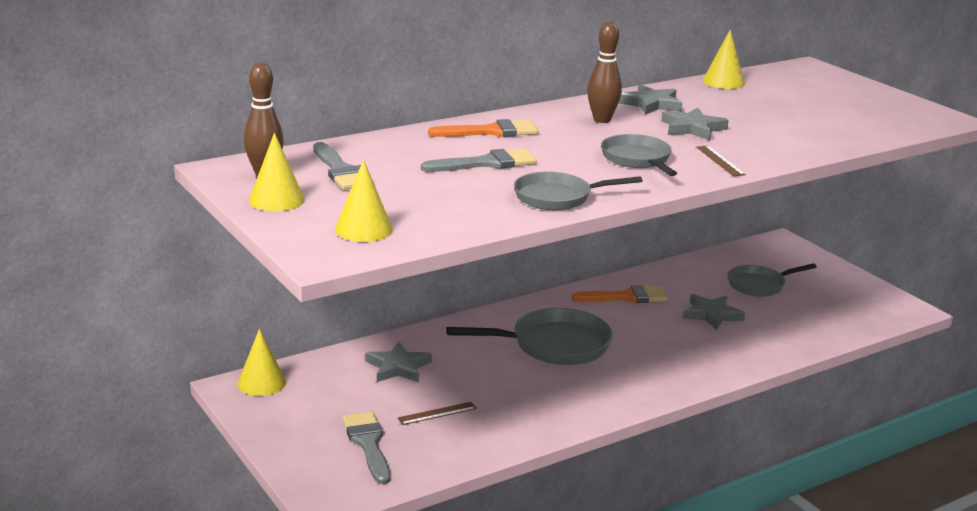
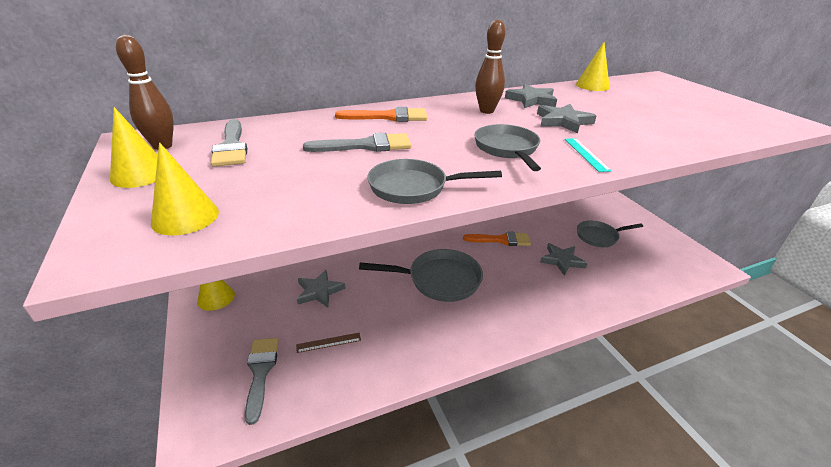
camera: 10 degrees right, 10 degrees up
(720, 161) = (586, 154): brown ruler -> turquoise ruler

